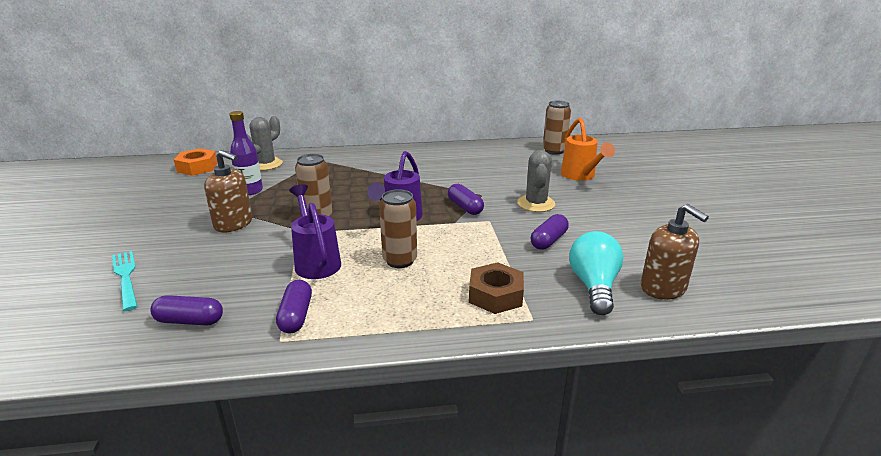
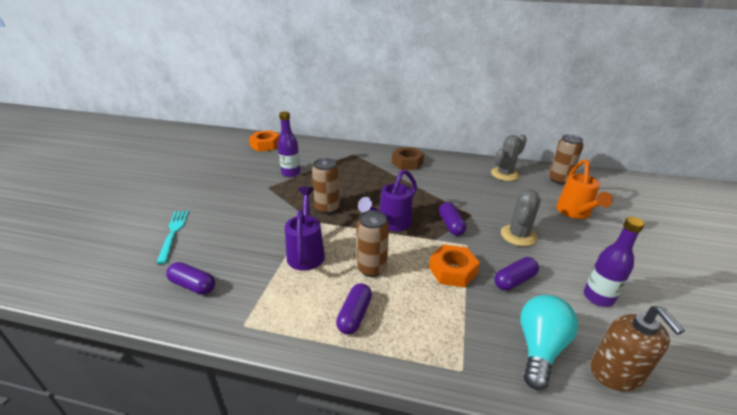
camera: 20 degrees right, 5 degrees up
(233, 224) = (265, 201): brown soap dispenser -> none
(266, 164) = (313, 151): grey cactus -> grey cactus (504, 174)
(296, 316) = (267, 303): purple capsule -> purple capsule (354, 315)
(485, 245) = (452, 271): none -> orange nut
(495, 295) = (438, 330): brown nut -> brown nut (407, 163)
(627, 238) = (598, 297): none -> purple bottle

